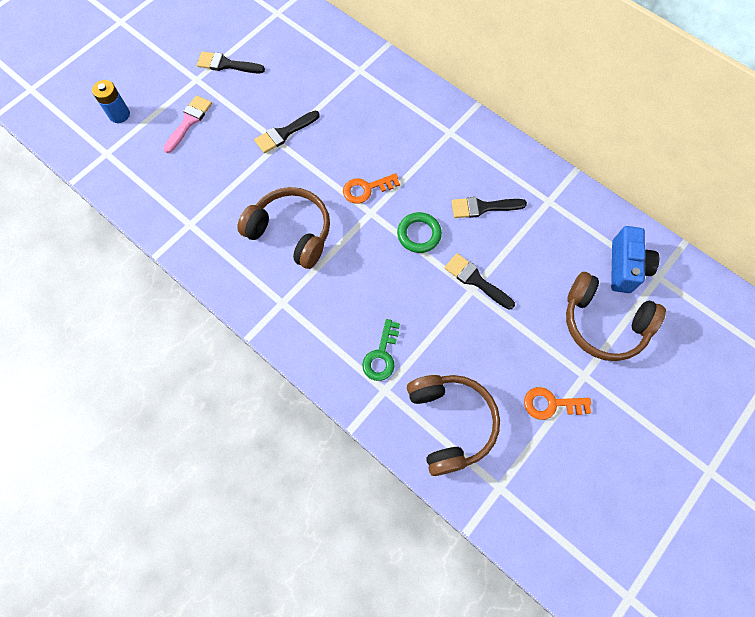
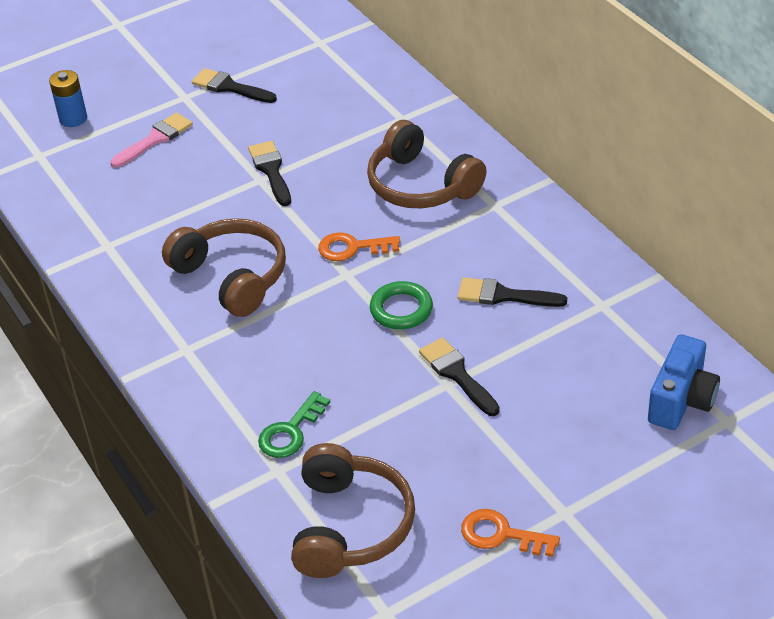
camera: 20 degrees right, 25 degrees down
(284, 133) = (271, 170): black brush -> black brush turned 90 degrees clockwise
(603, 323) = (620, 458): brown headphones -> brown headphones (421, 185)

